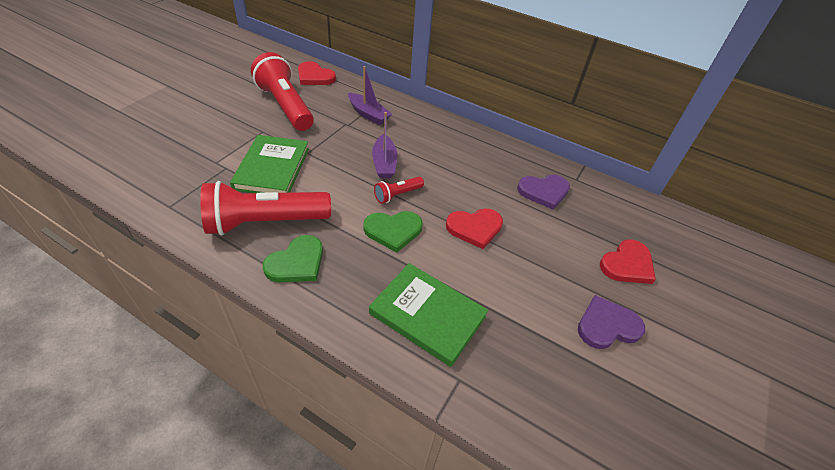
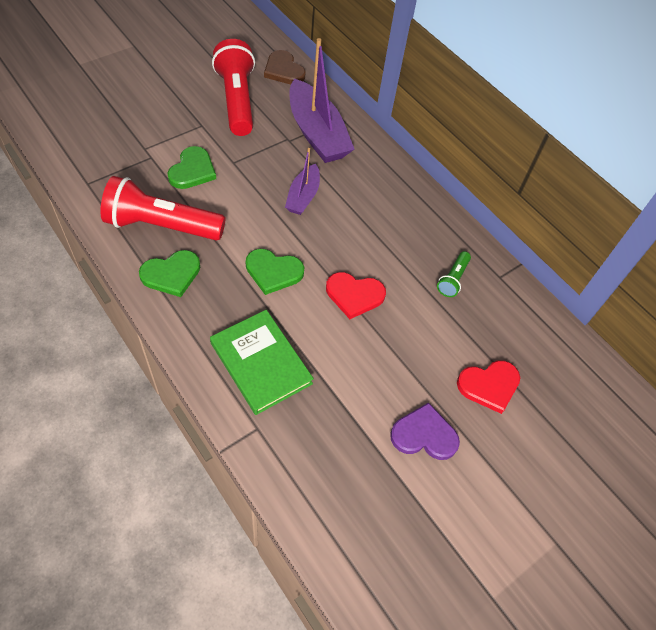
camera: 20 degrees right, 10 degrees up
(272, 168) = (192, 170): green book -> green heart
(314, 76) = (283, 70): red heart -> brown heart
(368, 114) = (317, 133): purple boat -> purple boat, size x1.81
(397, 195) = (297, 235): red flashlight -> none
(544, 192) = (452, 279): purple heart -> green flashlight

